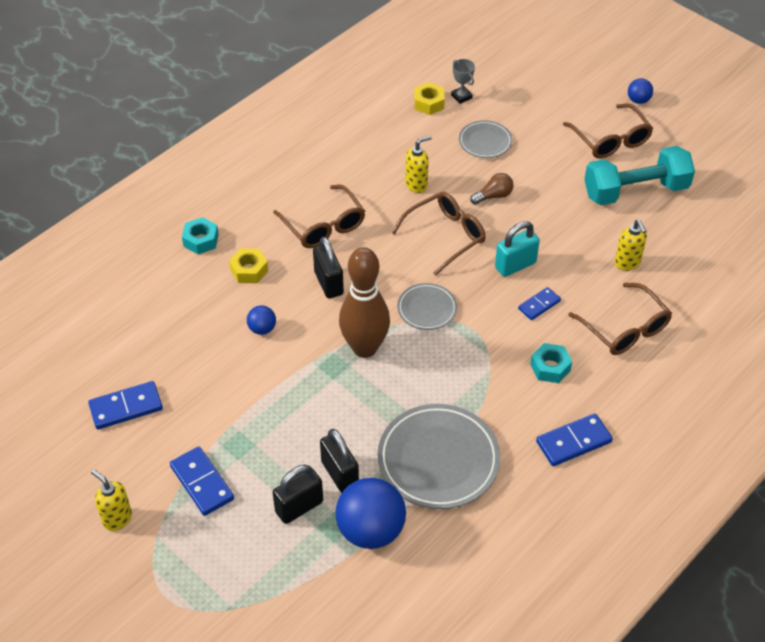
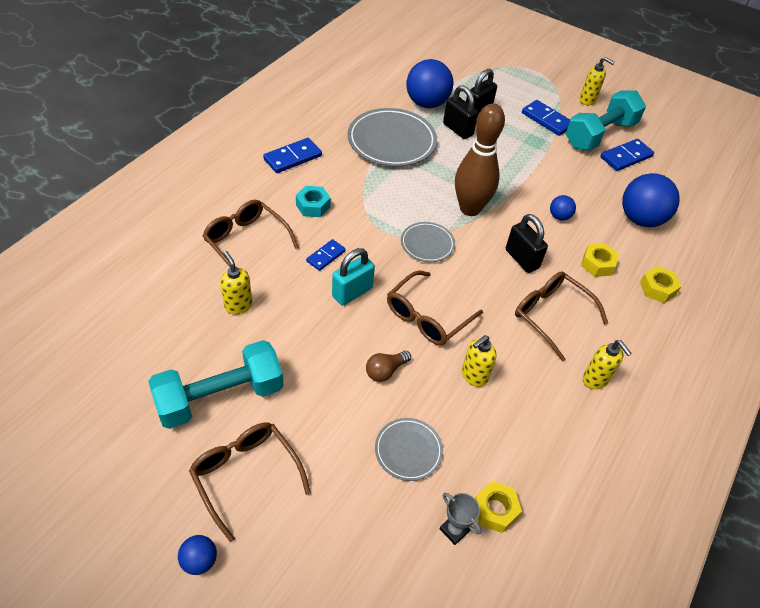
camera: 165 degrees right, 0 degrees up
(139, 449) = (600, 134): none -> turquoise dumbbell
(166, 317) = (640, 219): none -> blue ball
(201, 240) = (657, 289): turquoise nut -> yellow nut
(310, 172) = (595, 380): none -> yellow soap dispenser

